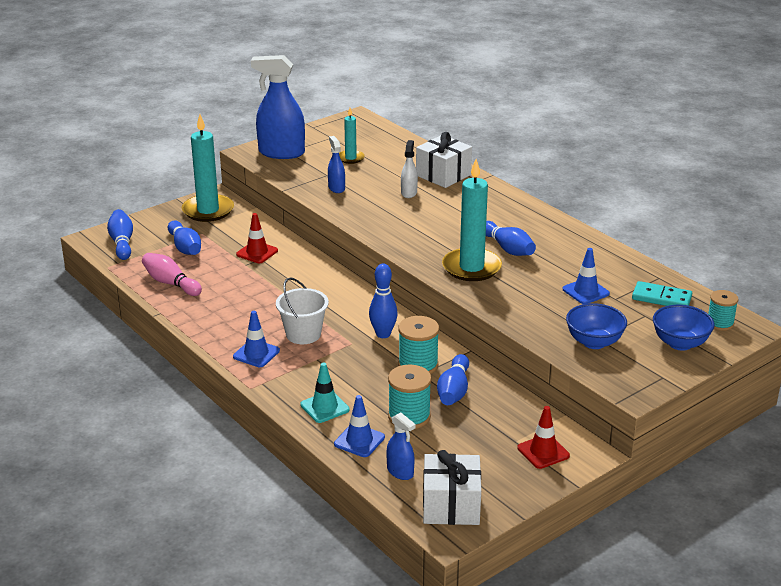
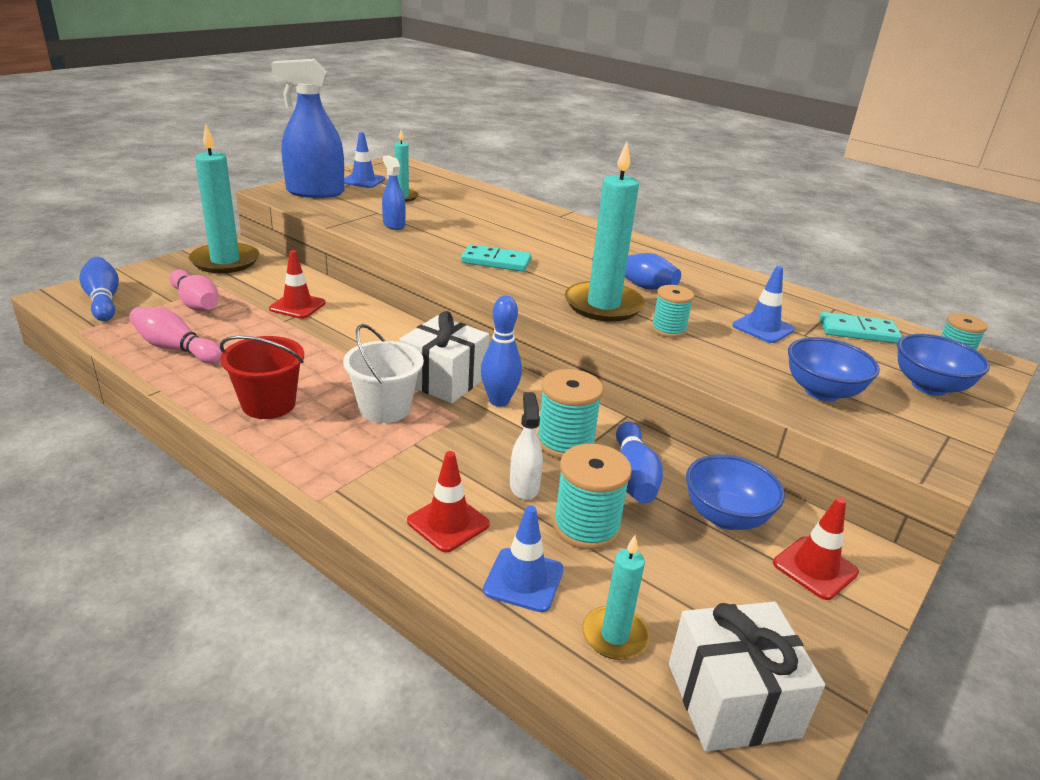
camera: 15 degrees left, 0 degrees up
(185, 247) = (196, 303): blue bowling pin -> pink bowling pin
(228, 327) = (268, 404): none -> red bucket
(256, 354) = (318, 442): blue traffic cone -> blue traffic cone (363, 181)
(325, 407) = (448, 523): turquoise traffic cone -> red traffic cone
(400, 472) = (614, 636): blue spray bottle -> turquoise candle
(405, 226) = (496, 261): none -> turquoise domino
(409, 193) = (485, 228): white spray bottle -> white spray bottle (524, 486)
(443, 175) = (518, 211): white gift -> white gift (444, 380)
(503, 419) = (725, 517): none -> blue bowl
(510, 289) = (668, 329): none -> turquoise spool

